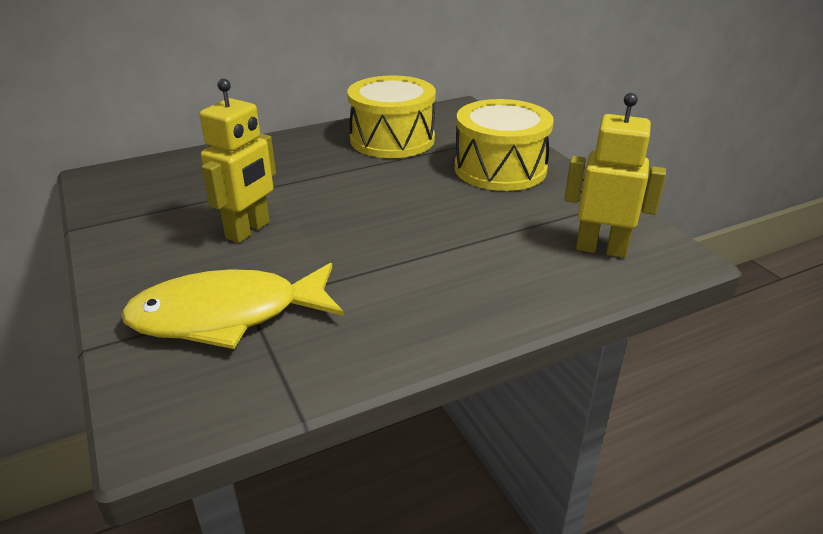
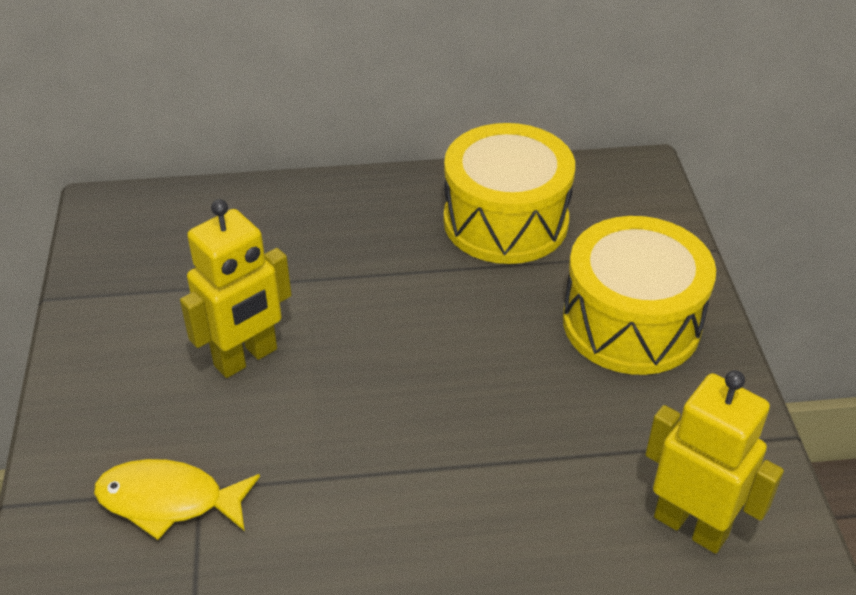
camera: 20 degrees right, 10 degrees up
(227, 315) = (169, 501): yellow fish -> yellow fish, size x0.62

